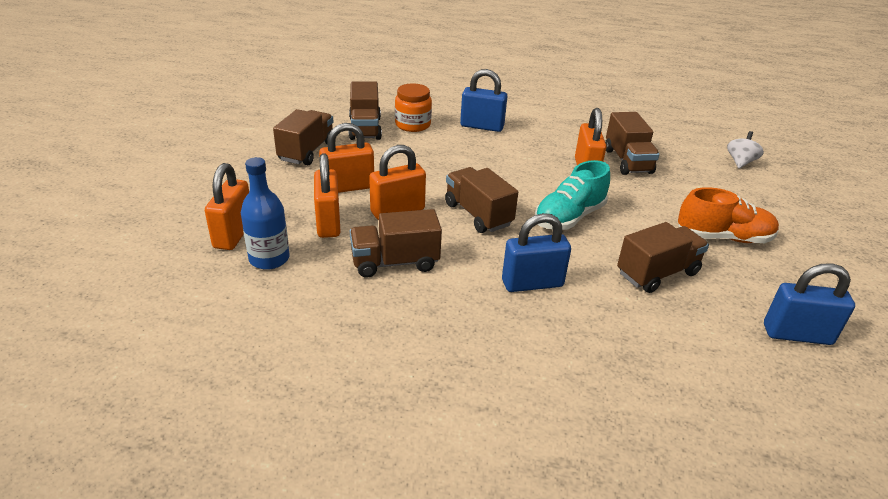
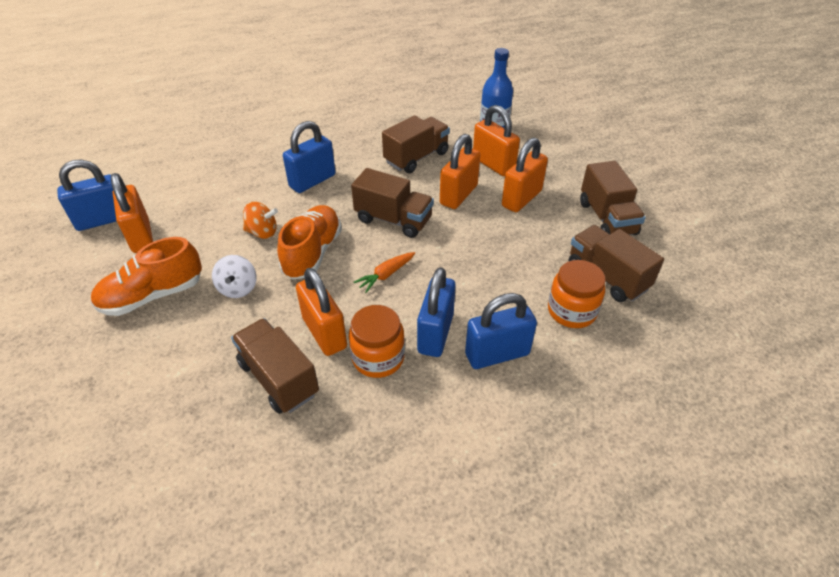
camera: 150 degrees right, 10 degrees up
(233, 234) = (537, 133): orange padlock -> orange padlock (141, 236)
(510, 145) = (435, 333): none -> blue padlock
(518, 182) = (386, 275): none -> orange carrot
(557, 148) = (378, 358): none -> orange jar
(569, 217) = (312, 253): turquoise shoe -> orange shoe
(610, 251) = (262, 232): none -> orange spinning top
(657, 273) = (217, 228): brown truck -> none
(740, 162) = (109, 469): white spinning top -> white spinning top (238, 288)

